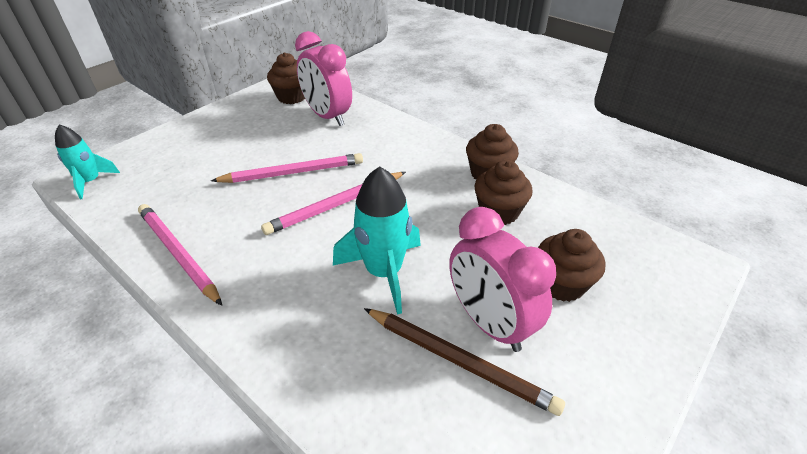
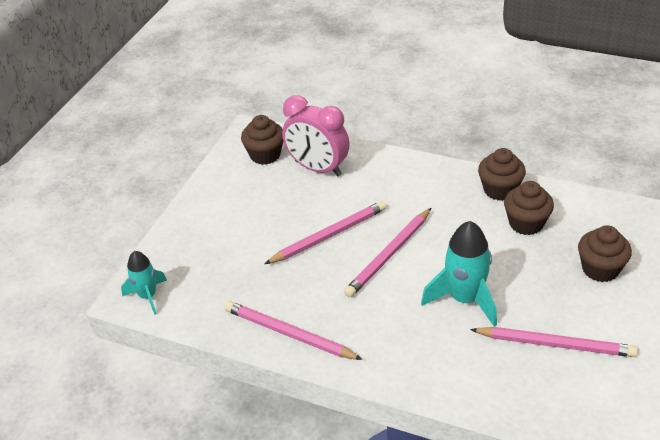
camera: 15 degrees left, 0 degrees up
(459, 361) = (555, 344): brown pencil -> pink pencil
(489, 323) = (562, 312): pink clock -> none

